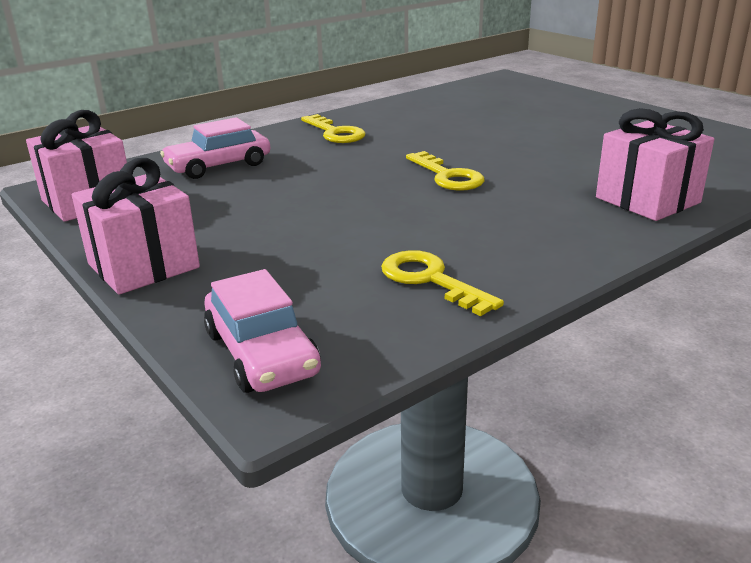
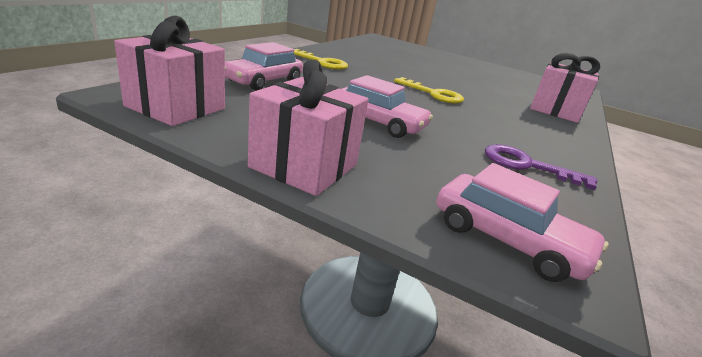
camera: 30 degrees left, 0 degrees up
(296, 218) = (377, 122): none -> pink car
(430, 280) = (527, 165): yellow key -> purple key

